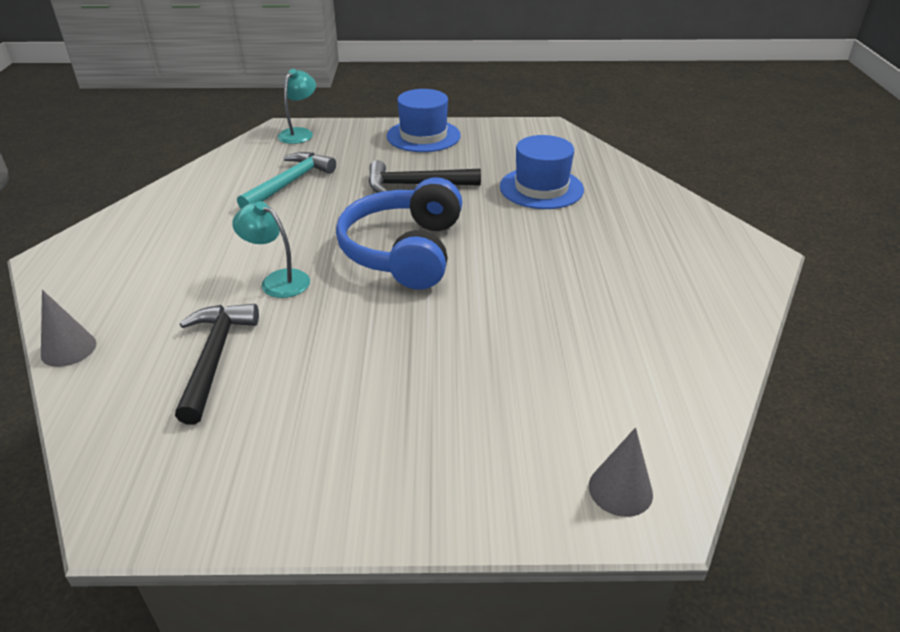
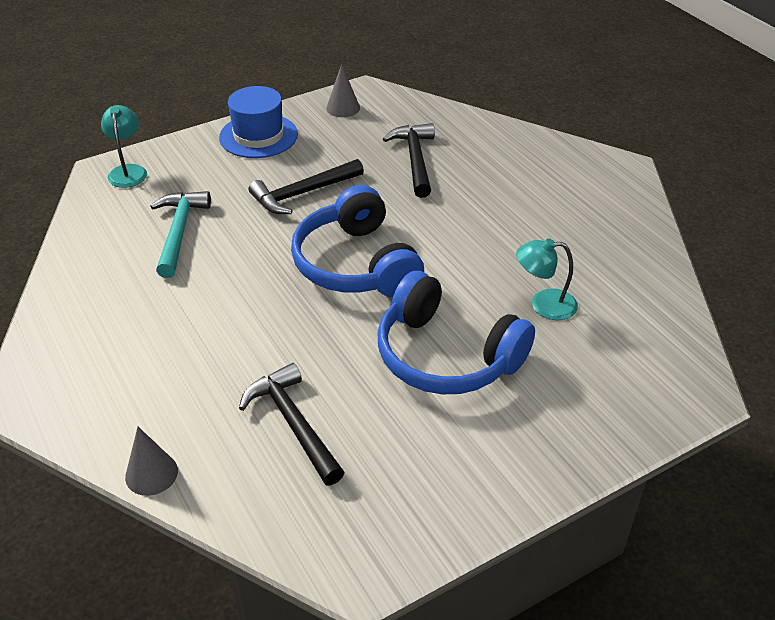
camera: 30 degrees left, 5 degrees up
(277, 280) = (273, 334): turquoise lamp -> turquoise lamp (544, 304)
(408, 356) = (446, 355): none -> blue headphones
(541, 188) = (415, 160): blue hat -> black hammer
(620, 490) = (668, 389): grey cone -> grey cone (343, 108)

